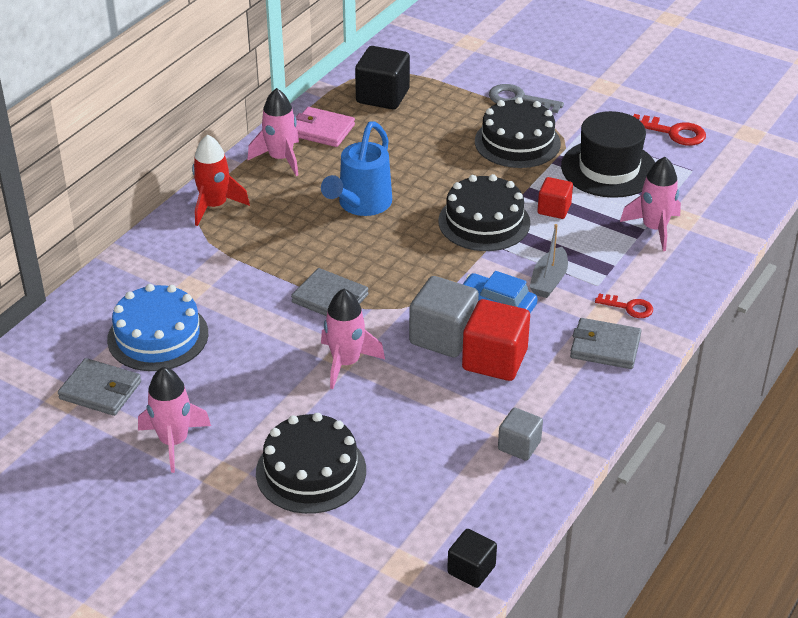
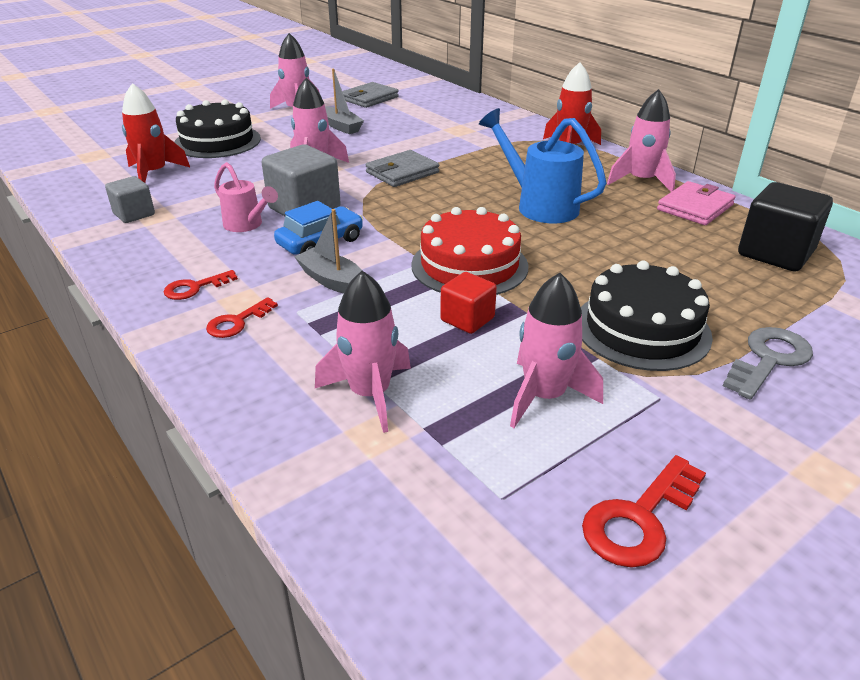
camera: 110 degrees right, 5 degrees down
(158, 336) = (410, 116): blue cake -> none
(218, 382) = (341, 127): none -> grey boat
(425, 480) = (154, 174): none -> red rocket
(471, 570) = (53, 174): black cube -> none
(484, 222) = (469, 265): black cake -> red cake
(494, 360) = (247, 225): red cube -> pink watering can
(605, 347) = (195, 288): grey wallet -> red key
(609, 169) = (544, 396): black hat -> pink rocket

